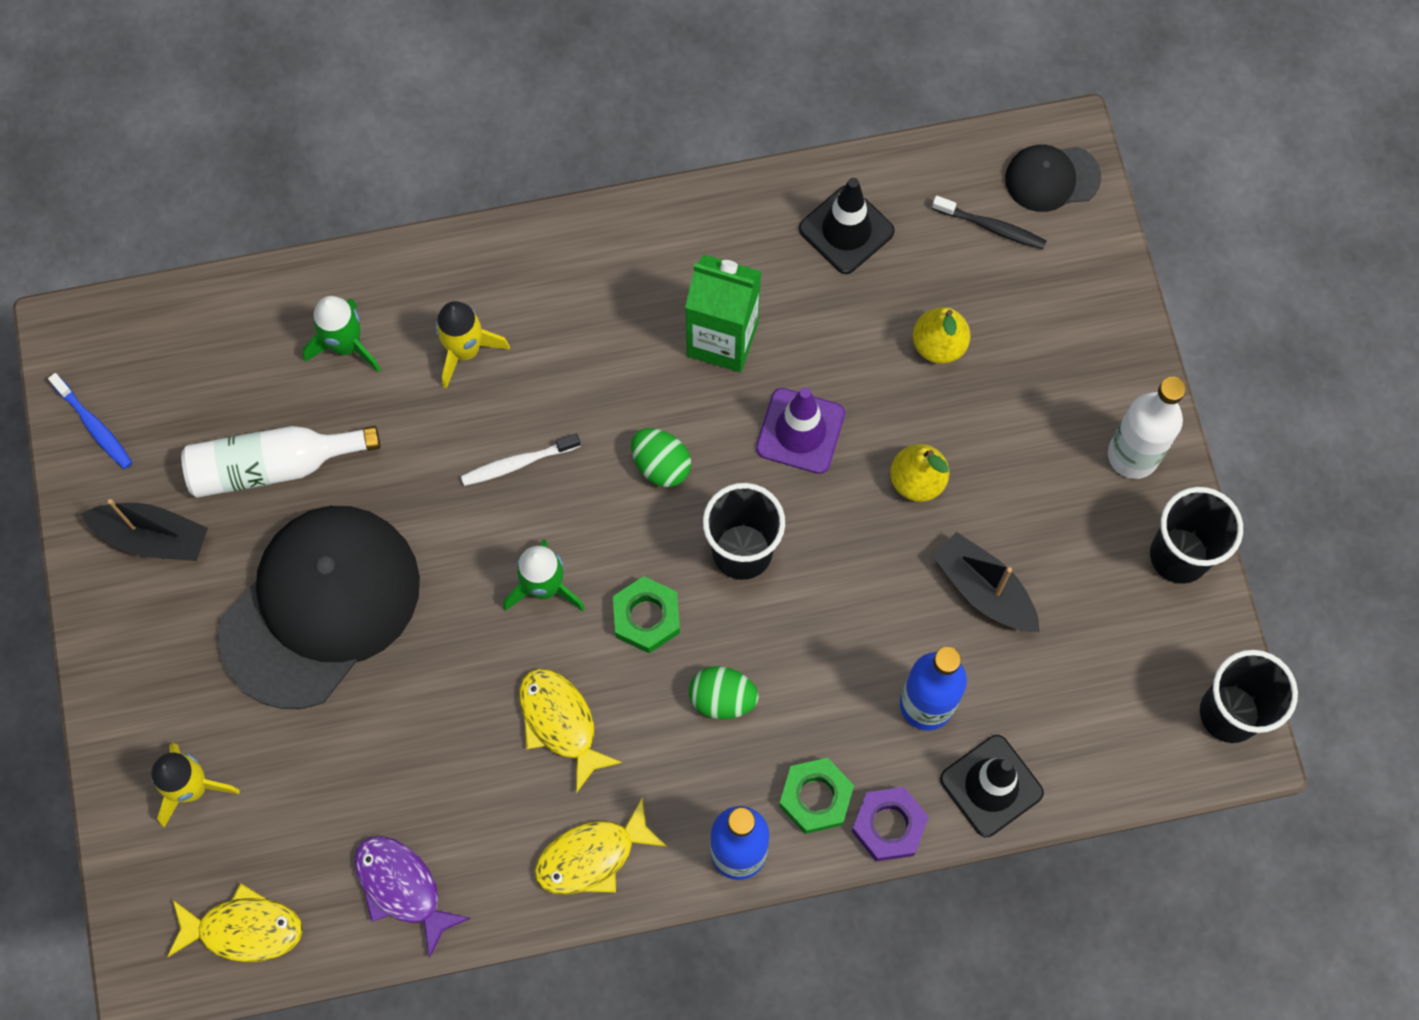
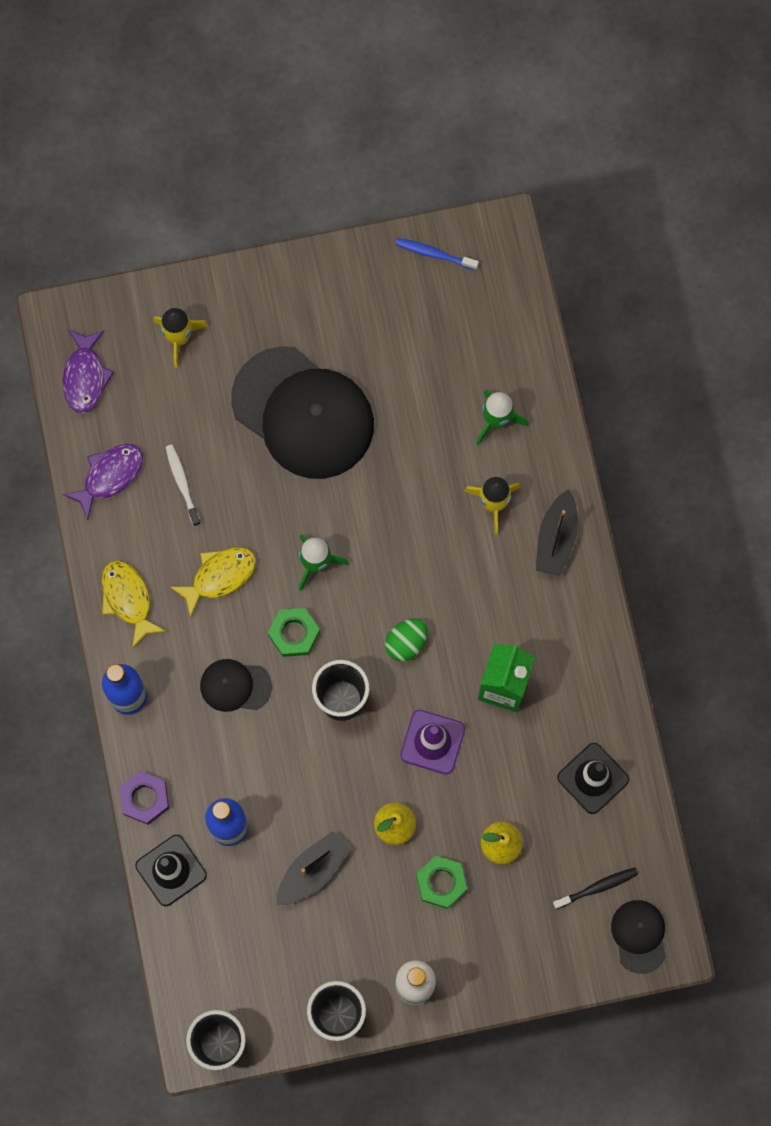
camera: 90 degrees right, 5 degrees up
(94, 426) = (434, 254): blue toothbrush -> blue toothbrush turned 60 degrees clockwise
(152, 537) = (353, 299): black boat -> black boat (556, 538)
(243, 929) = (85, 376): yellow fish -> purple fish
(273, 466) = (405, 376): white bottle -> none
(518, 463) = (407, 543): white toothbrush -> white toothbrush (182, 484)
(722, 699) = (235, 686): green egg -> black cap
(815, 797) = (165, 749): green nut -> green nut (441, 883)
(991, 227) = (597, 887): black toothbrush -> black toothbrush turned 135 degrees counterclockwise

